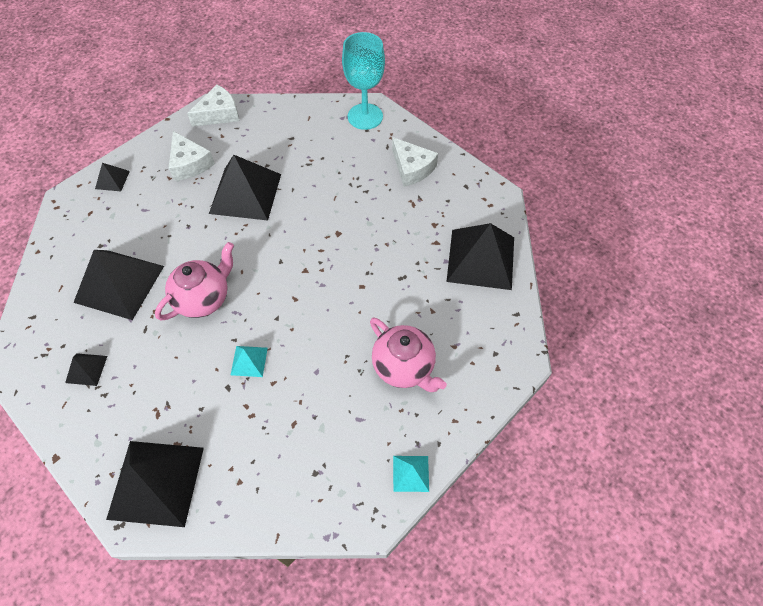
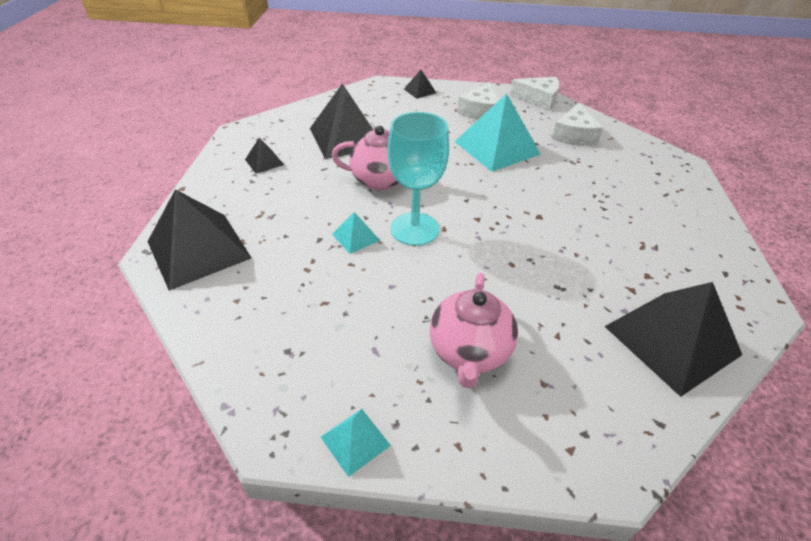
camera: 50 degrees right, 15 degrees down
(245, 193) = (497, 148): black pyramid -> turquoise pyramid
(365, 116) = (668, 165): turquoise goblet -> turquoise goblet (414, 229)
(412, 168) = (674, 223): white cheese -> white cheese (574, 135)

